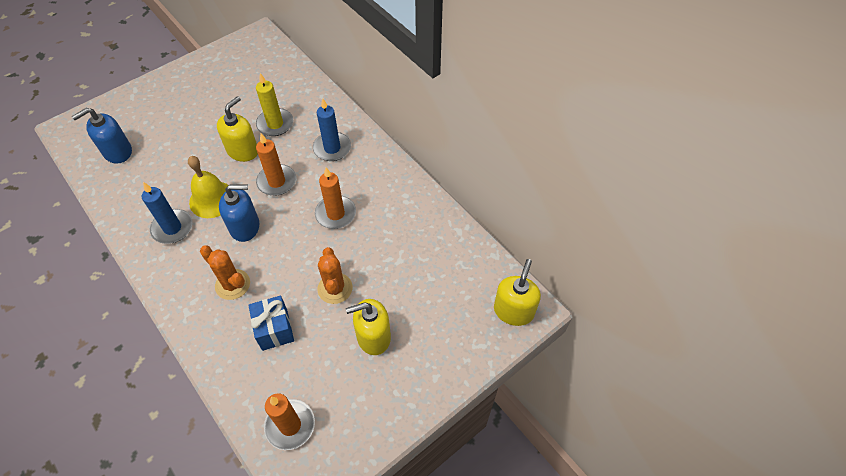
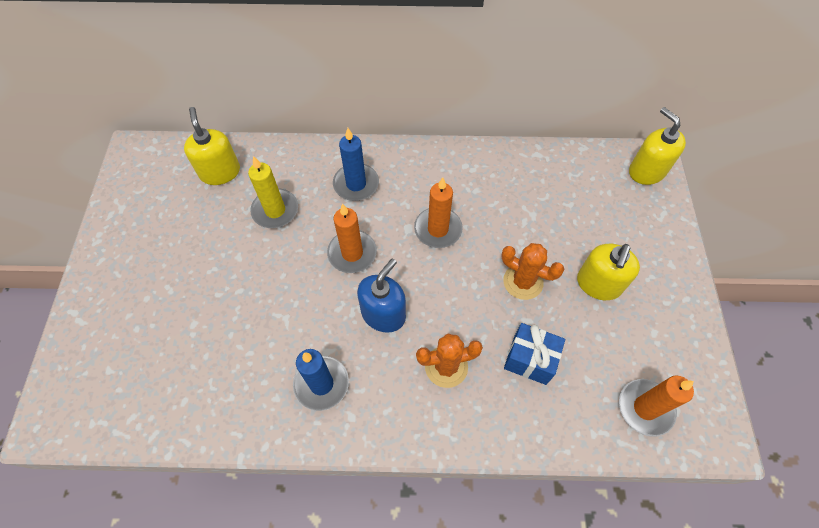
camera: 50 degrees left, 5 degrees up
(117, 152) = (152, 382): blue soap dispenser -> none
(212, 199) = (318, 323): yellow bell -> none
(243, 151) = (281, 259): yellow soap dispenser -> yellow soap dispenser (220, 172)

